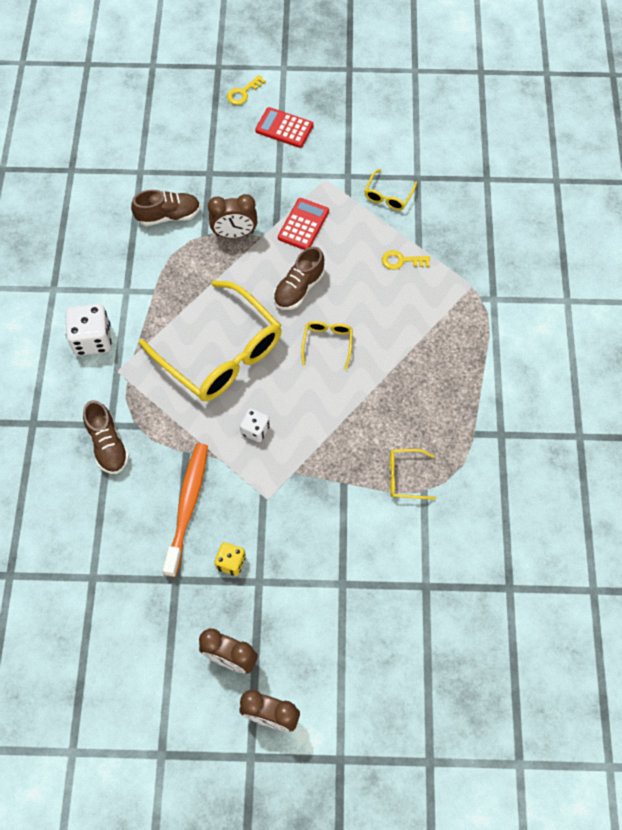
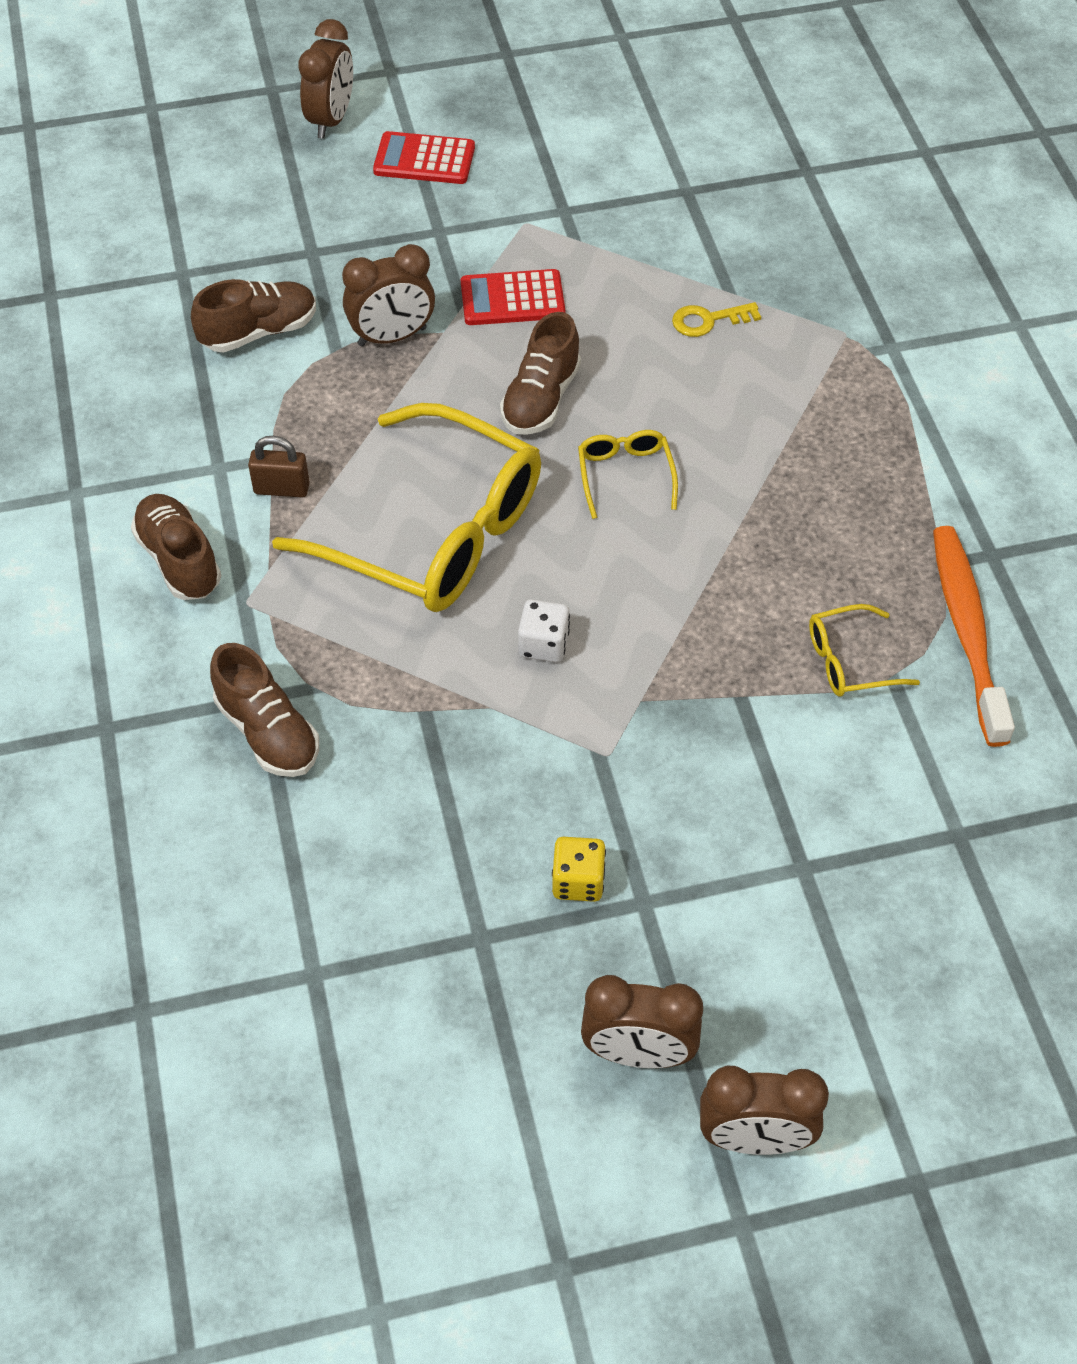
camera: 15 degrees left, 10 degrees down
(92, 339) = (179, 560): white dice -> brown shoe
(153, 310) = (281, 489): none -> brown padlock
(187, 507) = (459, 804): orange toothbrush -> orange toothbrush (967, 632)
(243, 93) = (331, 120): yellow key -> brown clock
(303, 224) = (512, 299): red calculator -> red calculator turned 105 degrees counterclockwise
(388, 196) = (647, 227): yellow glasses -> none

